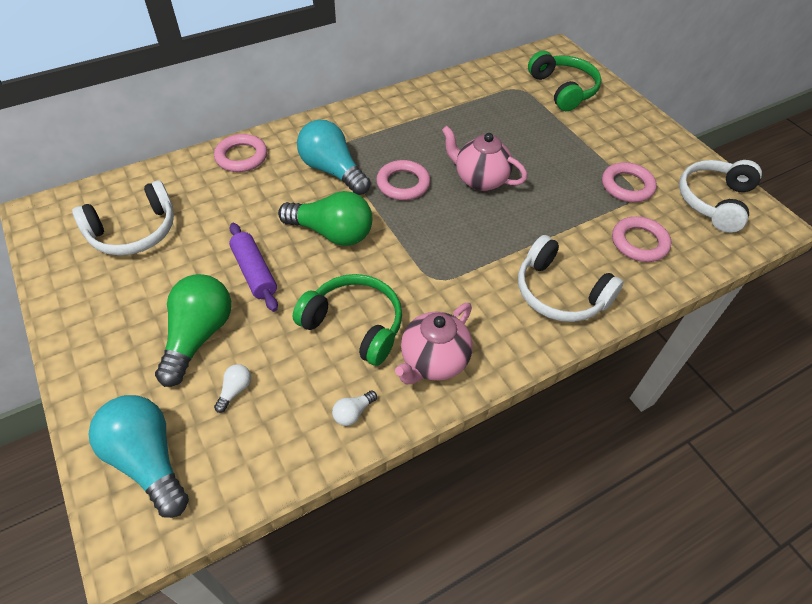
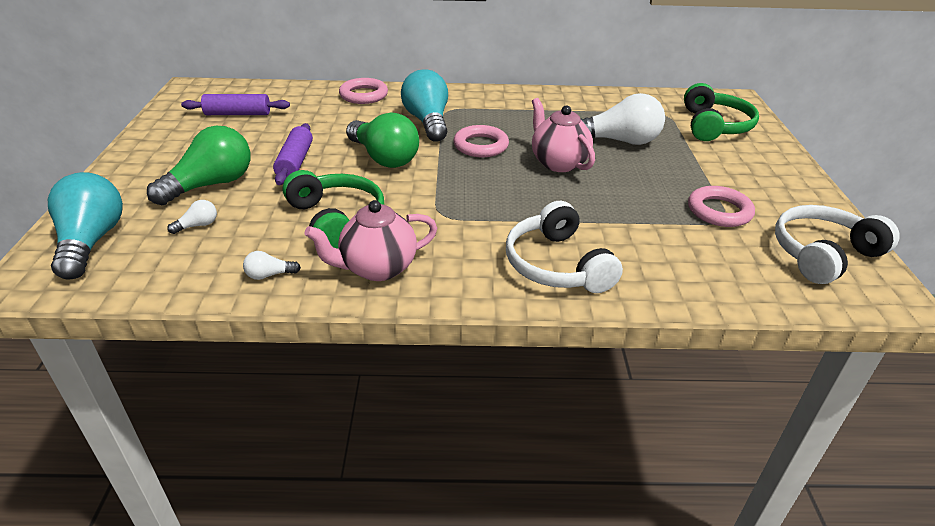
camera: 30 degrees right, 15 degrees down
(134, 231) = (238, 114): white headphones -> purple rolling pin
(507, 135) = (619, 141): none -> white light bulb
(639, 242) = (690, 257): pink ring -> none

